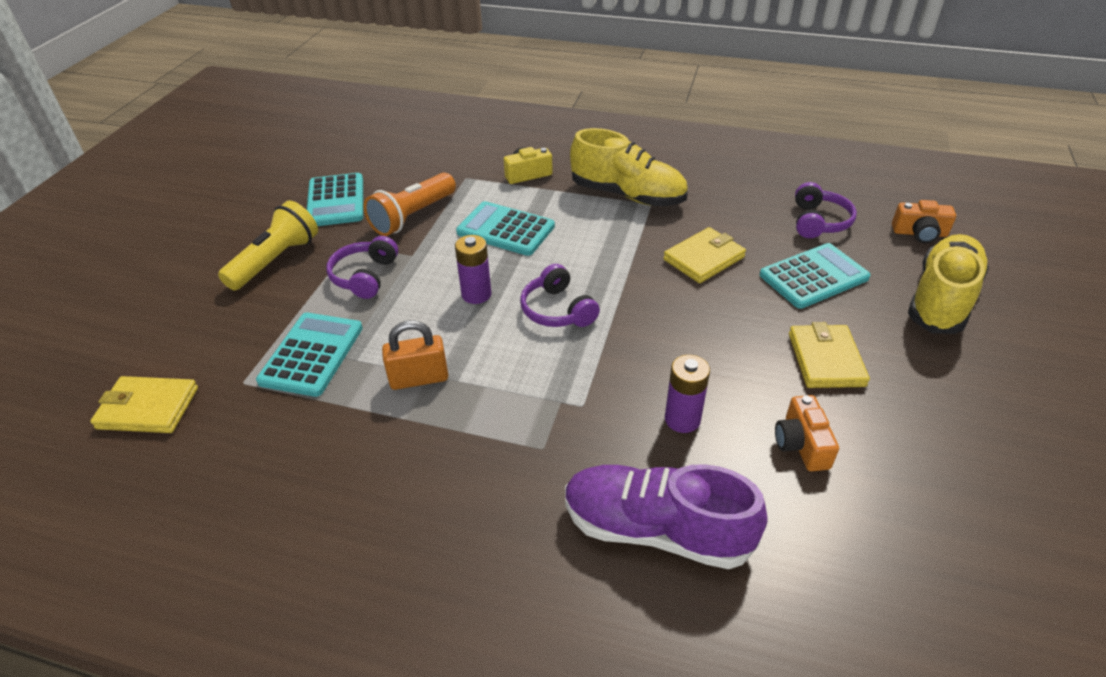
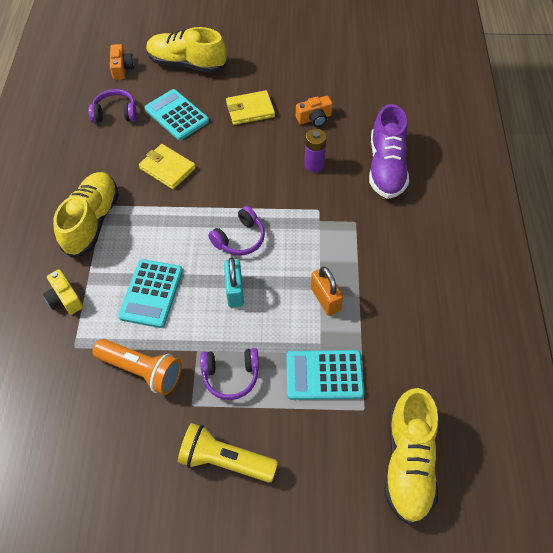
camera: 105 degrees left, 15 degrees up
(148, 408) = (408, 462): yellow wallet -> yellow shoe
(336, 201) = (125, 450): turquoise calculator -> none
(476, 294) = (234, 291): purple battery -> turquoise padlock

